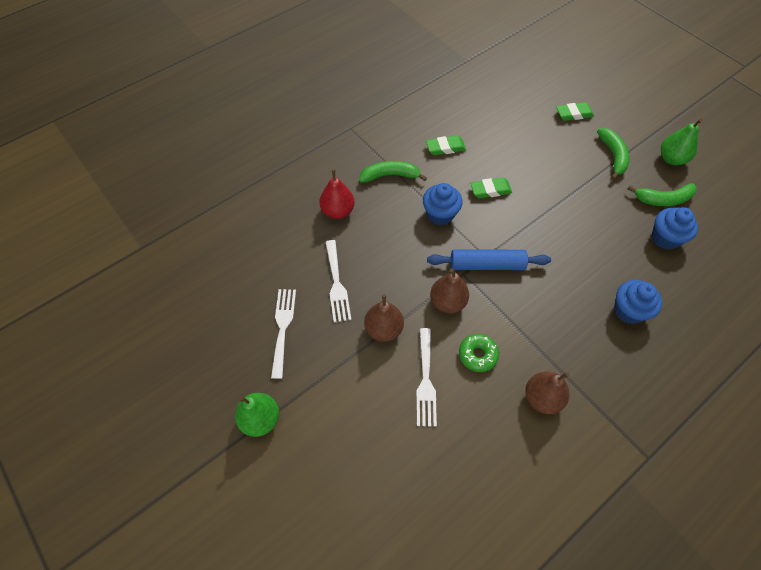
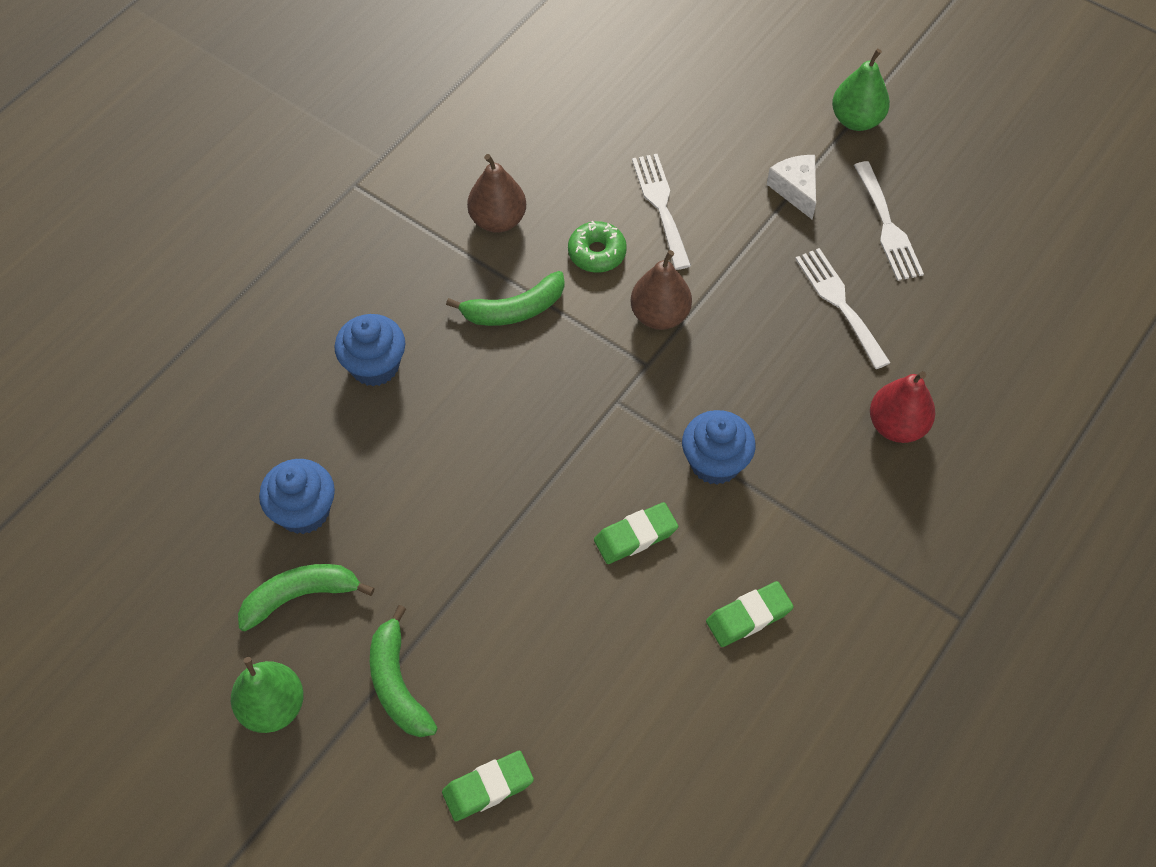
camera: 165 degrees right, 0 degrees up
(329, 370) = (795, 190): none -> white cheese
(384, 329) = (742, 256): brown pear -> none
(390, 176) = (834, 522): green banana -> green banana (514, 309)
(486, 265) = (612, 388): blue rolling pin -> none

